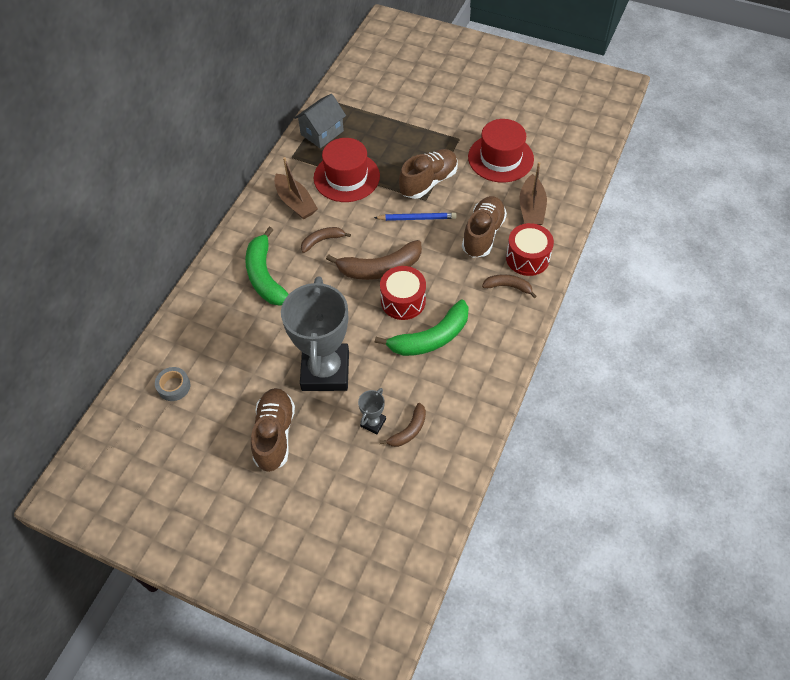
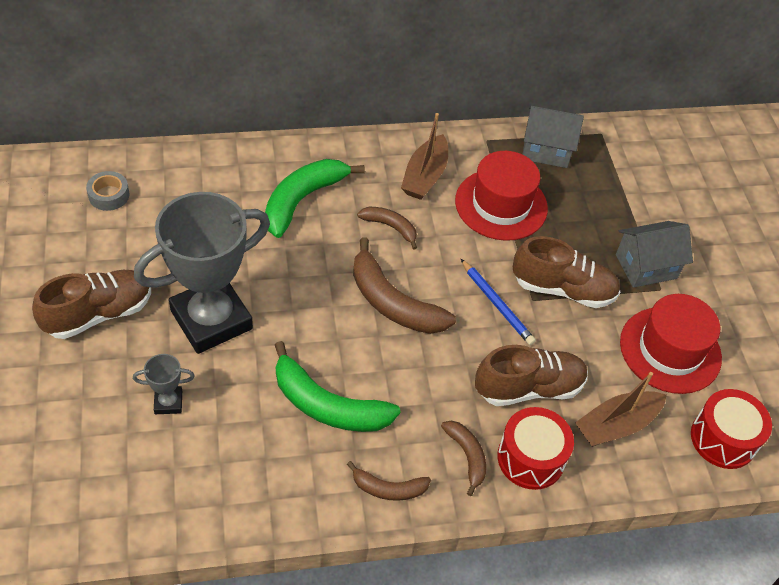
camera: 50 degrees right, 5 degrees down
(403, 301) = (362, 349): red drum -> red drum (723, 439)
(409, 430) = (179, 445): brown banana -> brown banana (388, 488)
(439, 136) = (646, 266): none -> grey house

